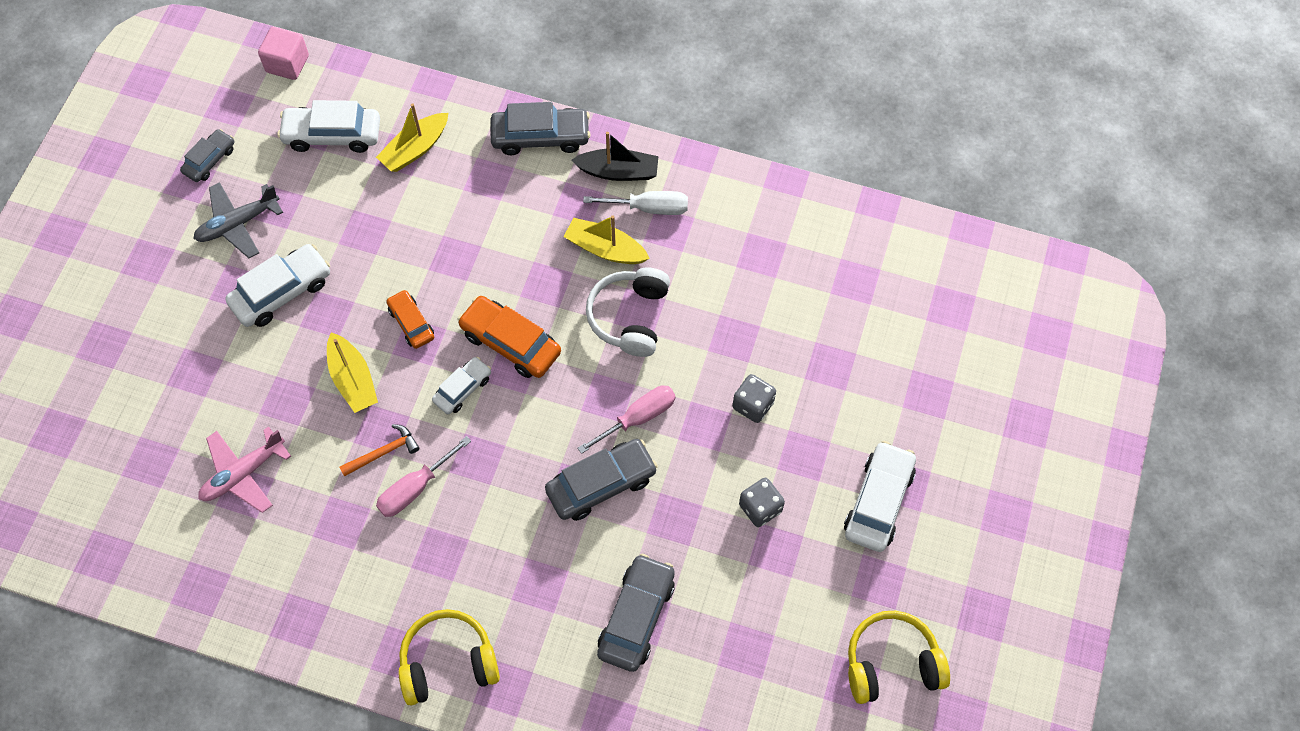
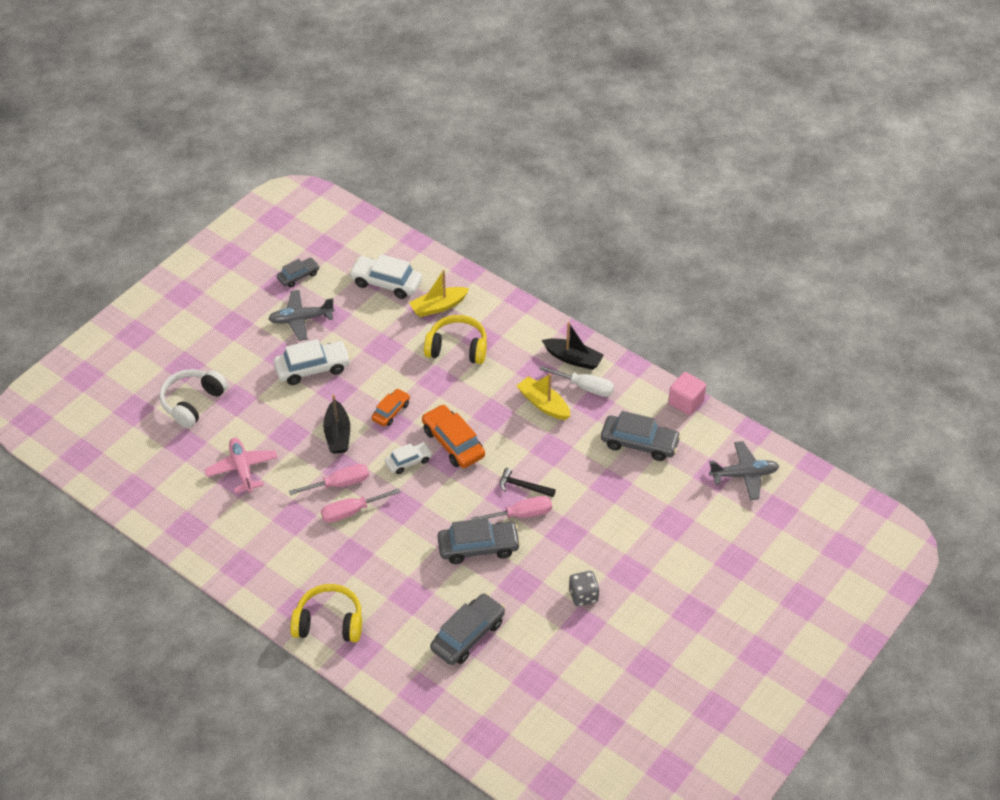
camera: 20 degrees right, 15 degrees down
(243, 474) = (242, 469): pink plane -> pink plane turned 90 degrees clockwise
(287, 64) = (374, 232): pink cube -> pink cube (686, 402)
(353, 379) = (337, 434): yellow boat -> black boat
(384, 452) = (340, 484): orange hammer -> pink screwdriver
(411, 323) = (391, 411): orange car -> orange car turned 45 degrees clockwise
(540, 137) = (528, 322): grey car -> grey car (639, 443)
(624, 376) = (523, 486): none -> black hammer
(630, 317) = (542, 451): white headphones -> white headphones (193, 403)
(753, 405) = (606, 530): grey dice -> none
(878, 502) = (670, 617): white car -> none
(891, 664) = (635, 721): yellow headphones -> yellow headphones (457, 348)
(892, 269) = (744, 475): none -> grey plane

